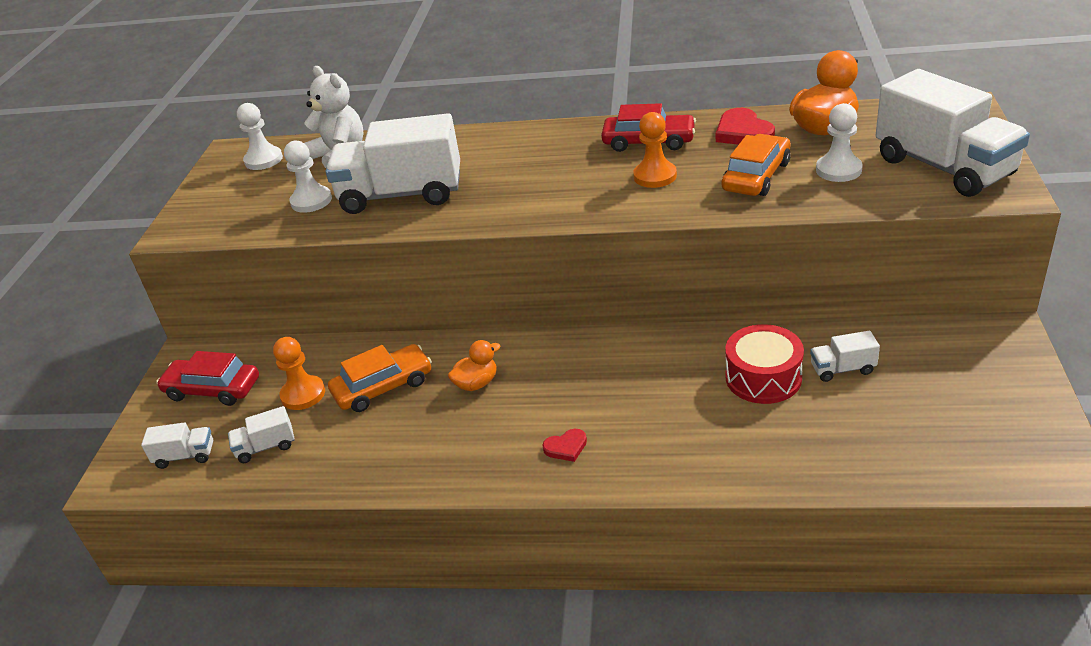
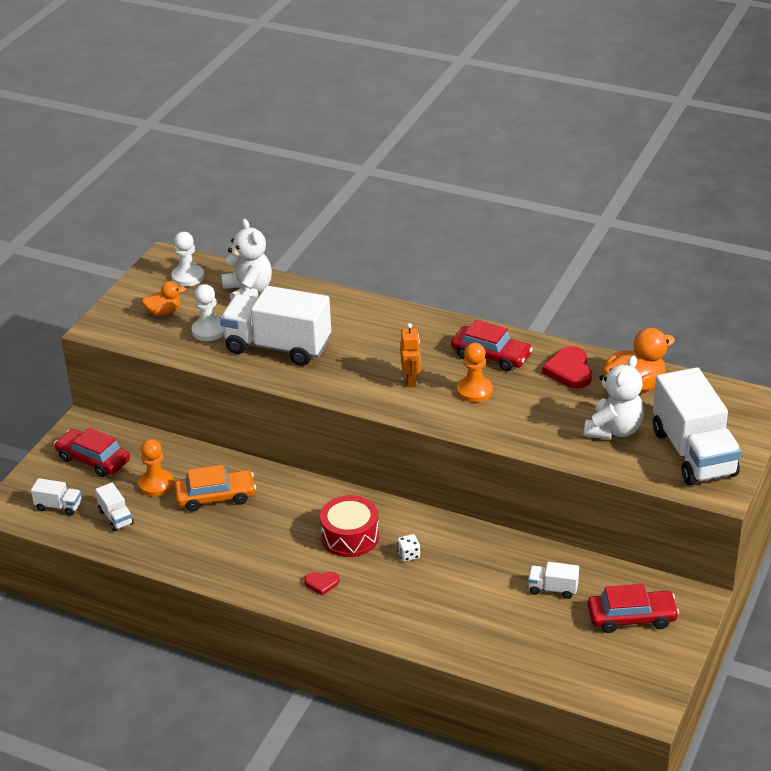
camera: 15 degrees right, 0 degrees up
(266, 447) = (116, 517): white truck -> white truck turned 120 degrees counterclockwise
(476, 383) = (283, 515): orange duck -> orange duck (164, 312)
(576, 185) = (411, 380): none -> orange robot
(651, 382) = (408, 555): none -> white dice
(756, 176) = (549, 416): orange car -> none
(763, 377) = (491, 577): red drum -> red drum (350, 536)
(838, 170) = (614, 430): white pawn -> white teddy bear
(955, 373) = (631, 617): none -> red car

